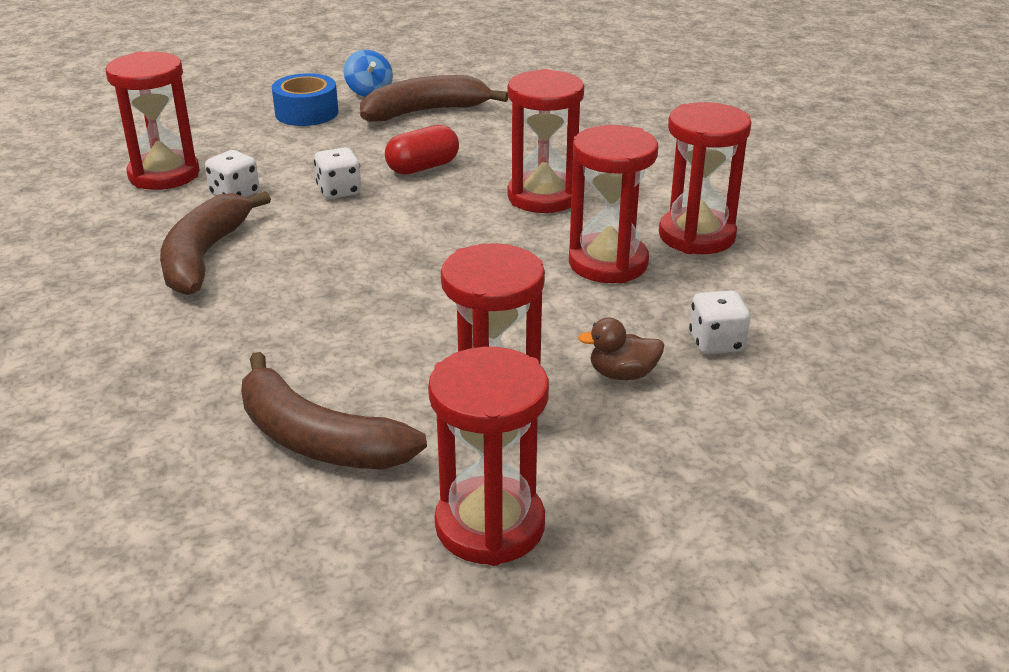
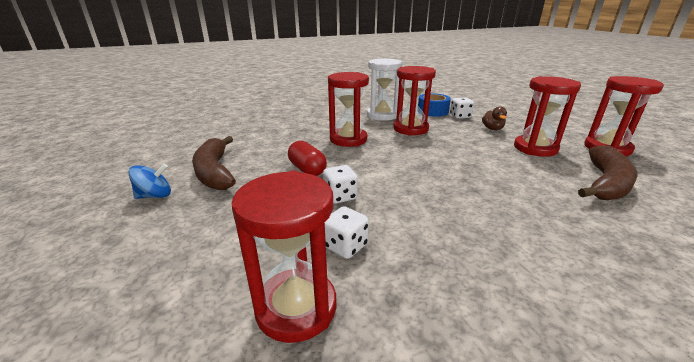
camera: 90 degrees left, 5 degrees down
(204, 256) = (456, 247): brown banana -> none
(306, 113) = (179, 224): blue tape -> blue tape (432, 111)
(697, 236) = (382, 115): red hourglass -> white hourglass

